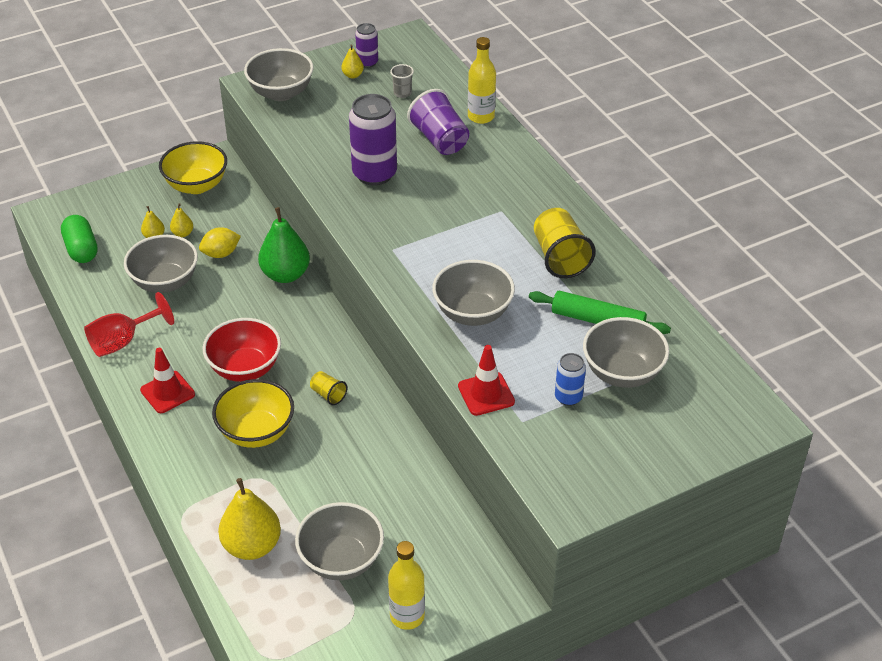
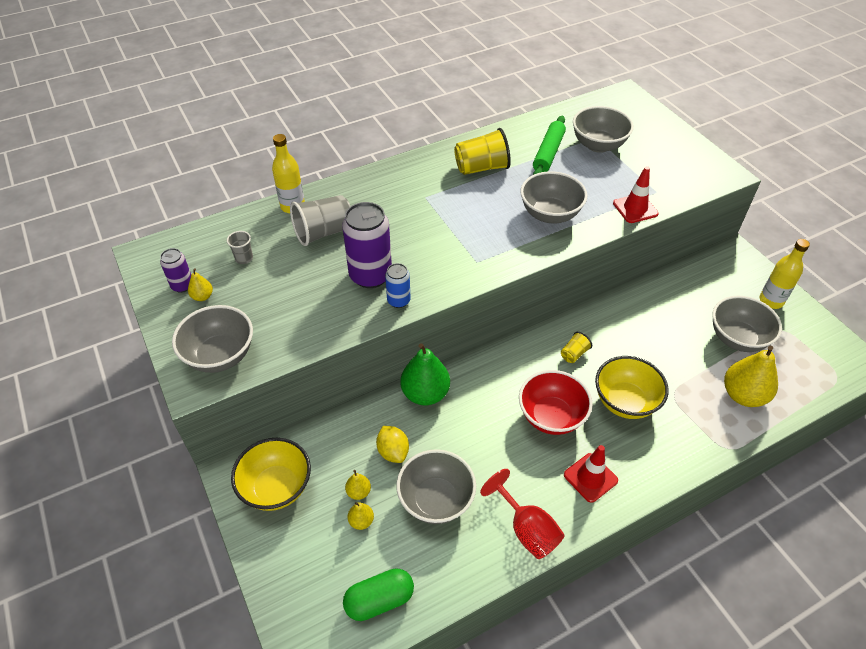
camera: 90 degrees left, 5 degrees up
(440, 140) = (323, 232): purple cup -> grey cup
(568, 397) = (627, 170): blue can -> blue can (398, 301)

